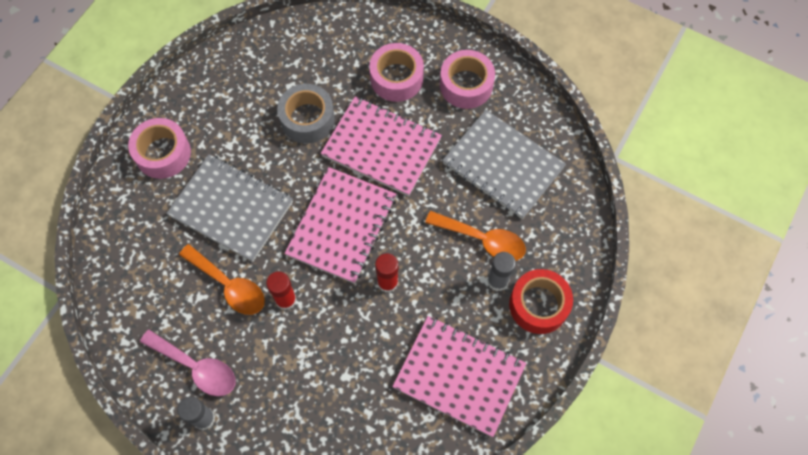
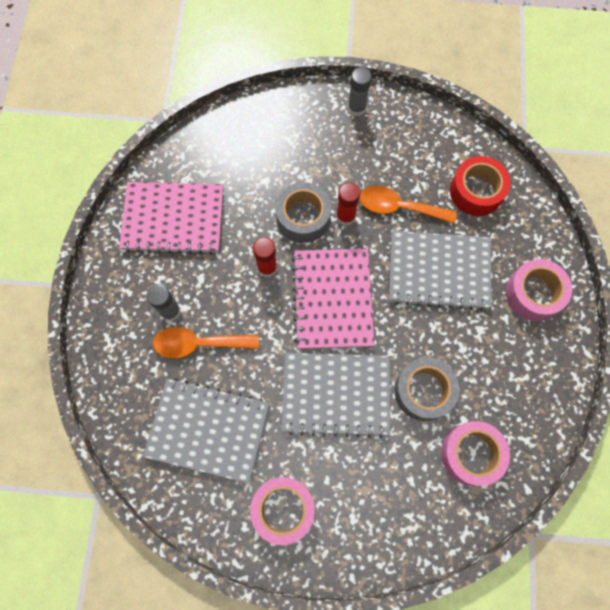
camera: 155 degrees right, 5 degrees up
(196, 367) = (385, 138): pink spoon -> none
(327, 317) = (303, 217): none -> grey tape
(381, 147) = (336, 394): pink notebook -> grey notebook
(396, 78) = (360, 482): pink tape -> pink tape (471, 454)
(538, 305) = (126, 306): red tape -> red tape (476, 191)

